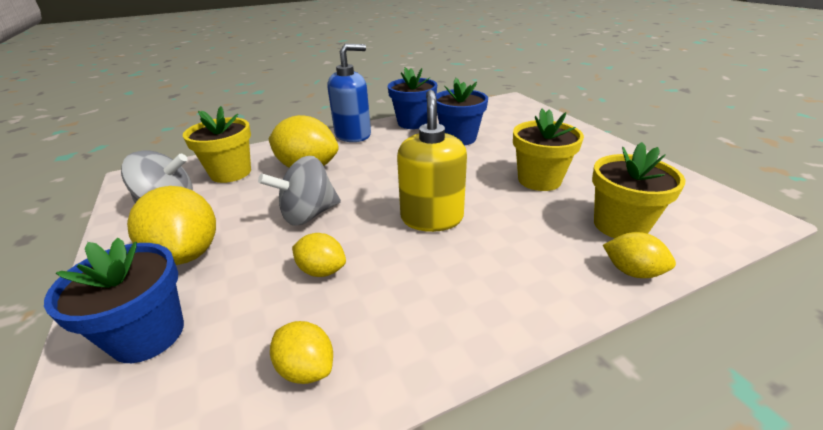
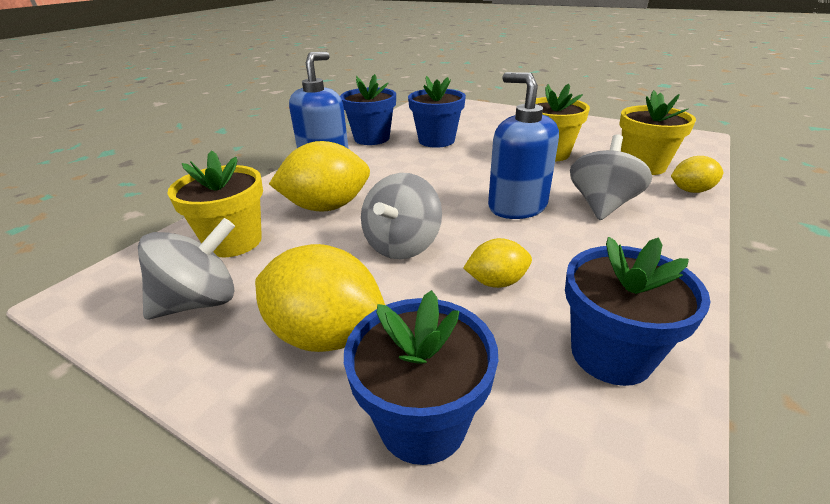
camera: 35 degrees left, 0 degrees up
(306, 368) = (611, 354): yellow lemon -> blue flower pot
(432, 218) = (517, 206): yellow soap dispenser -> blue soap dispenser
(508, 246) = (602, 205): none -> grey spinning top

